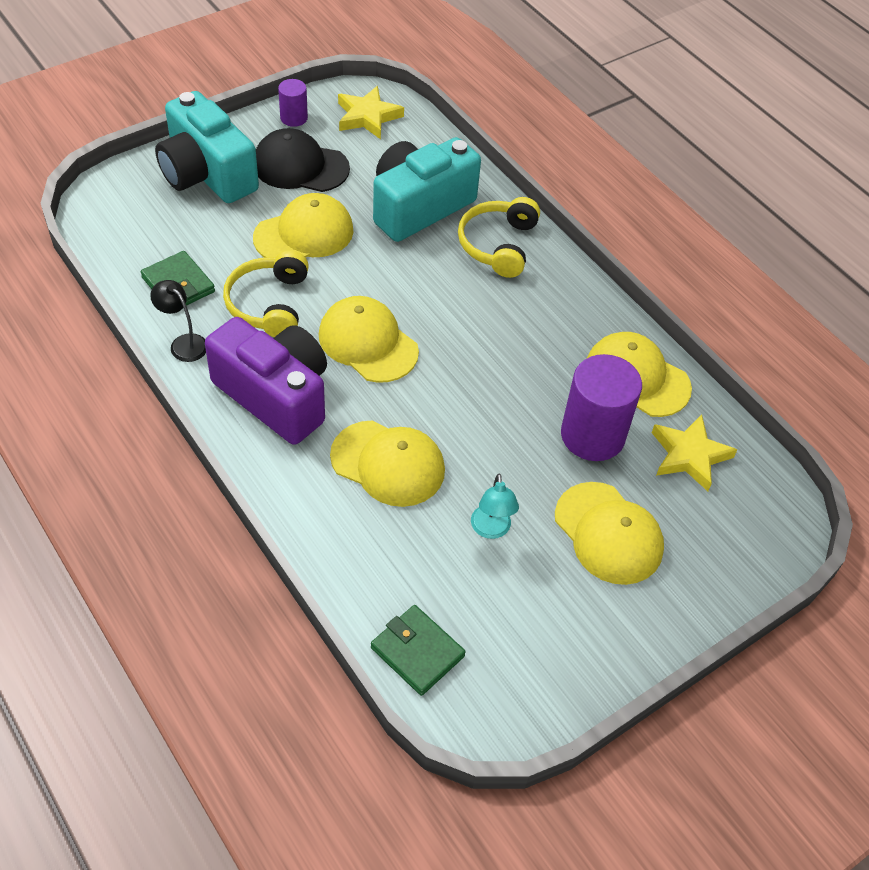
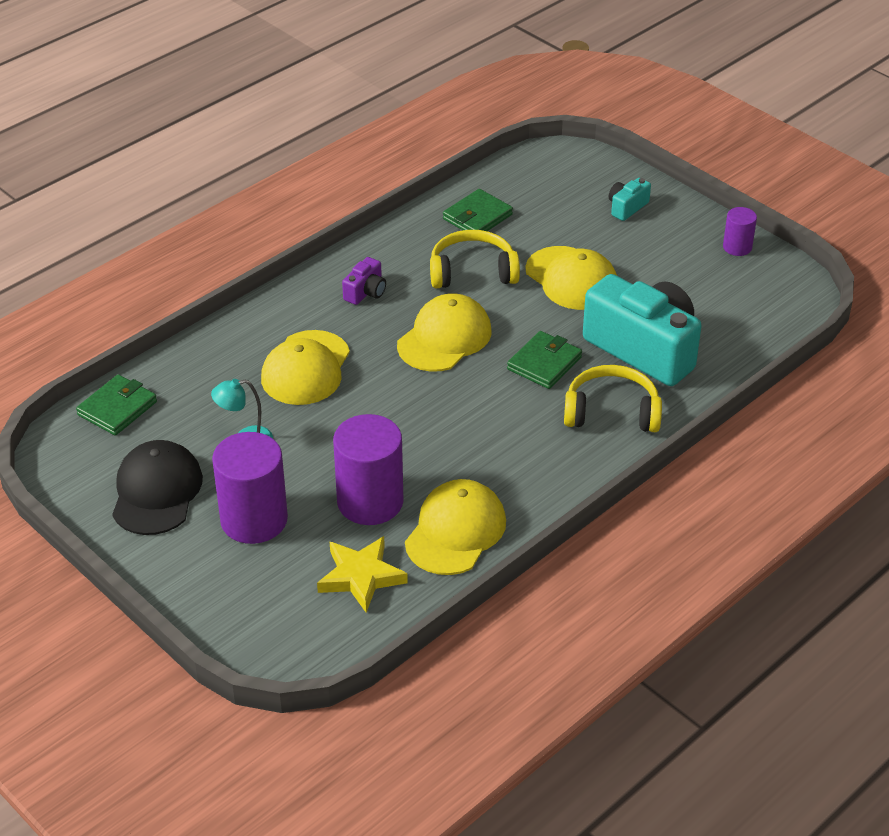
camera: 85 degrees right, 10 degrees down
(183, 343) = (410, 232): black lamp -> none
(206, 174) = (627, 207): turquoise camera -> turquoise camera, size x0.42
(275, 395) = (366, 292): purple camera -> purple camera, size x0.42
(300, 166) = (666, 262): black cap -> black cap (156, 491)
(367, 116) = (767, 296): yellow star -> none
(423, 276) = (544, 363): none -> green wallet
(608, 533) = (254, 519): yellow cap -> purple cylinder

